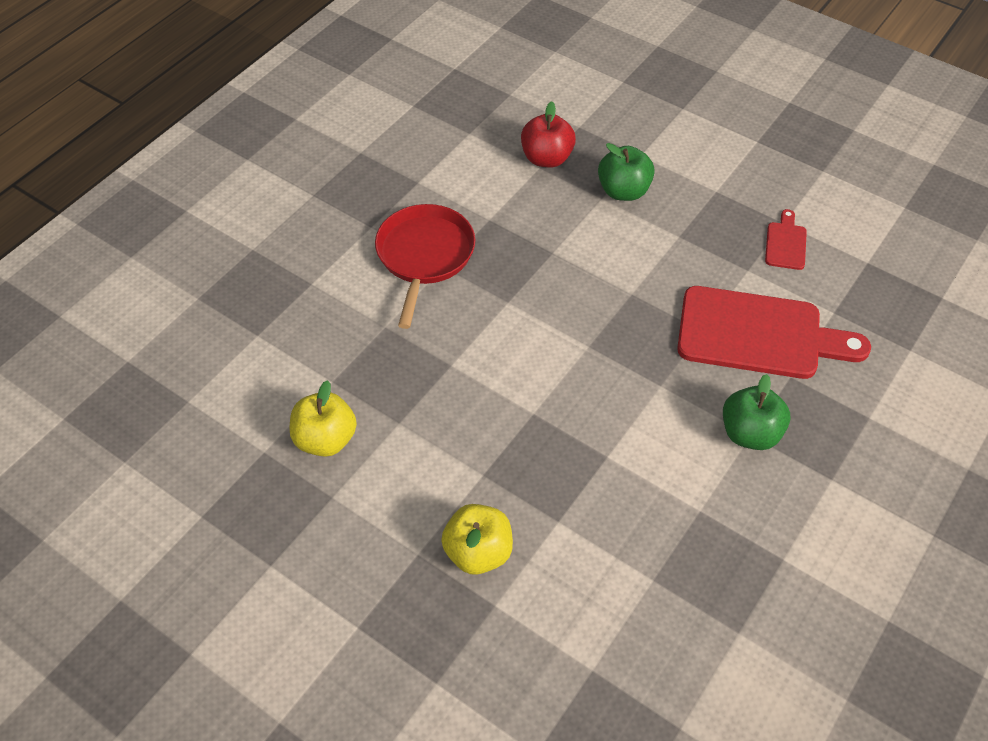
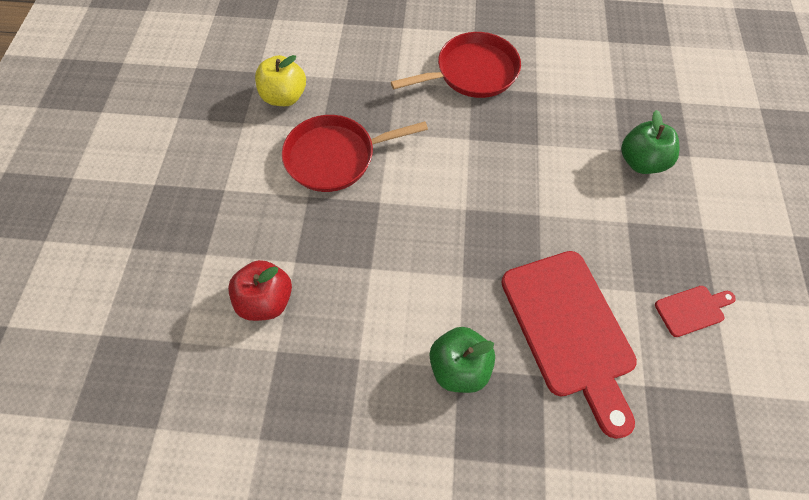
camera: 60 degrees right, 10 degrees up
(448, 427) = (335, 157): none -> red pan
(478, 552) = (242, 224): yellow apple -> none
(546, 158) = (627, 97): red apple -> red apple (266, 300)

